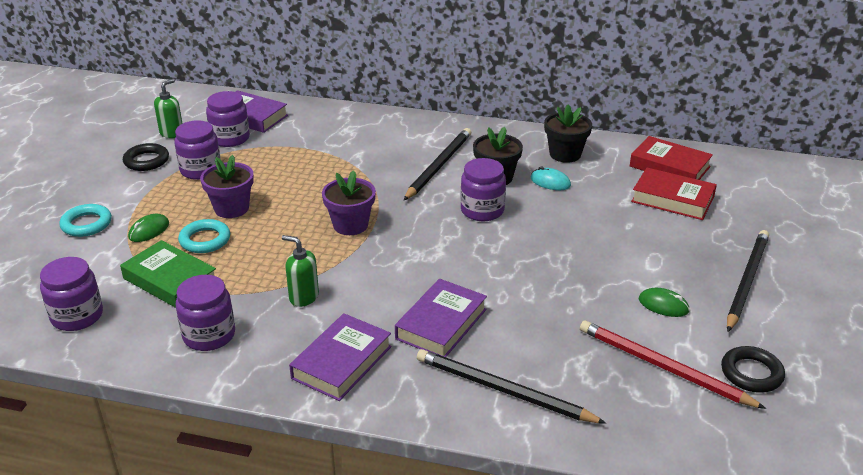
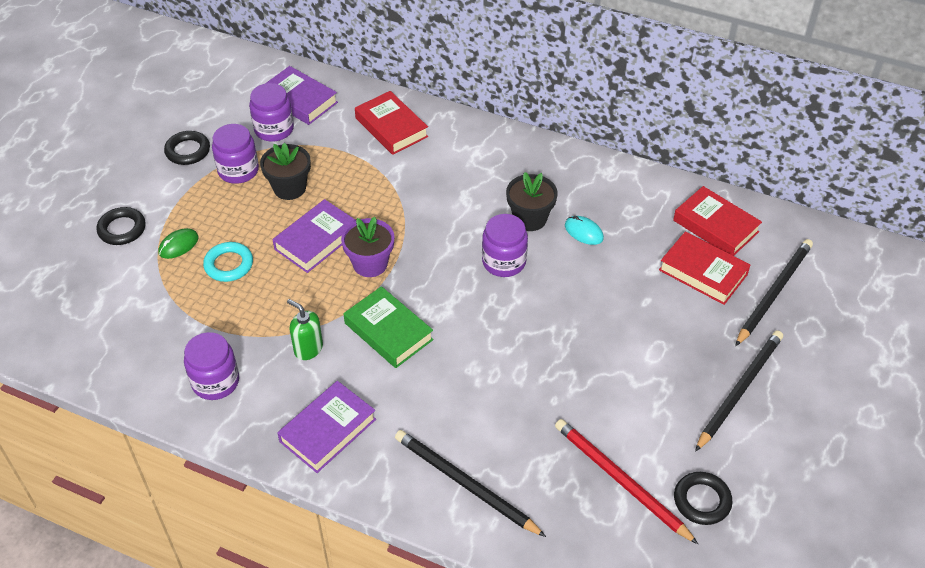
camera: 10 degrees right, 15 degrees up
(77, 316) = (102, 342): purple jar -> none
(86, 224) = (122, 229): turquoise ring -> black ring
(170, 280) = (190, 310): green book -> green book (388, 331)
(172, 133) = (217, 114): green soap dispenser -> none
(231, 208) = (260, 226): purple flower pot -> none
(344, 127) = (391, 127): none -> red book
(439, 166) = (476, 194): black pencil -> black pencil (774, 292)
(441, 324) = (428, 399): purple book -> purple book (316, 240)
(565, 154) = (610, 194): black flower pot -> black flower pot (289, 188)
(663, 305) = (646, 408): green mouse -> none

